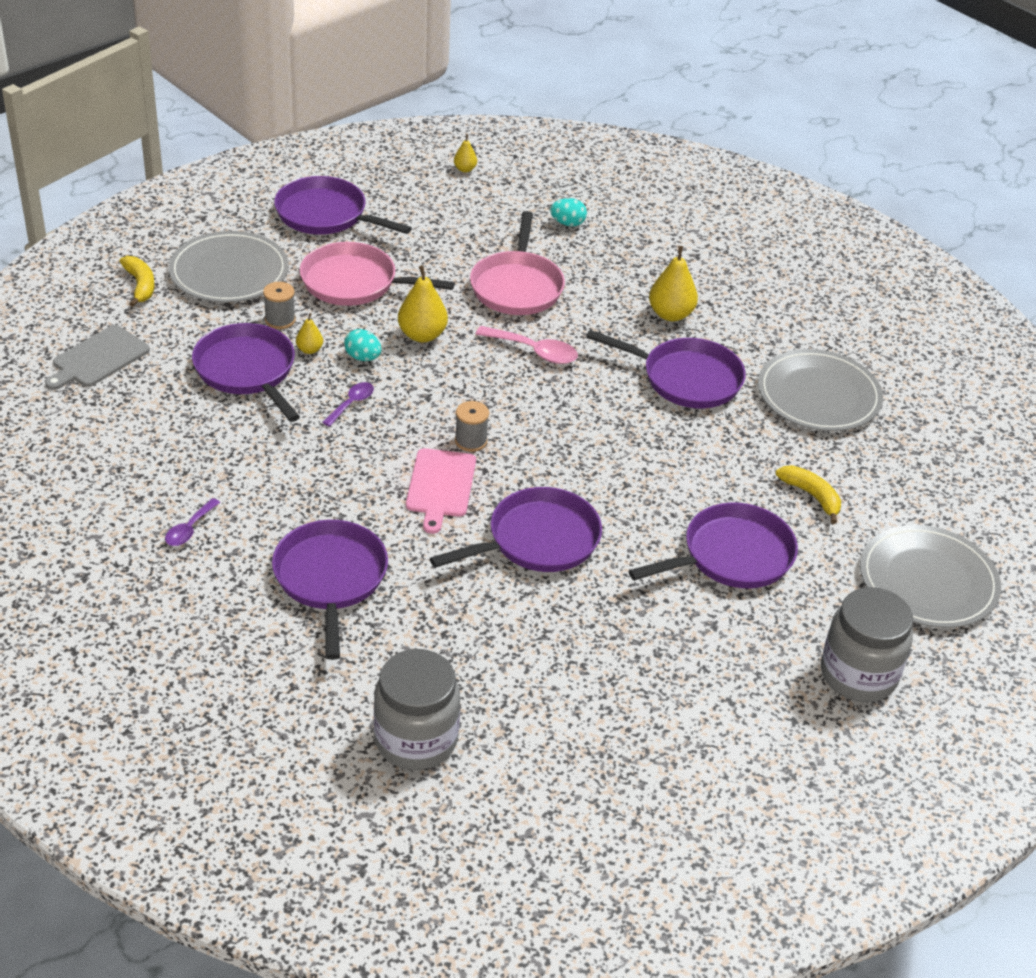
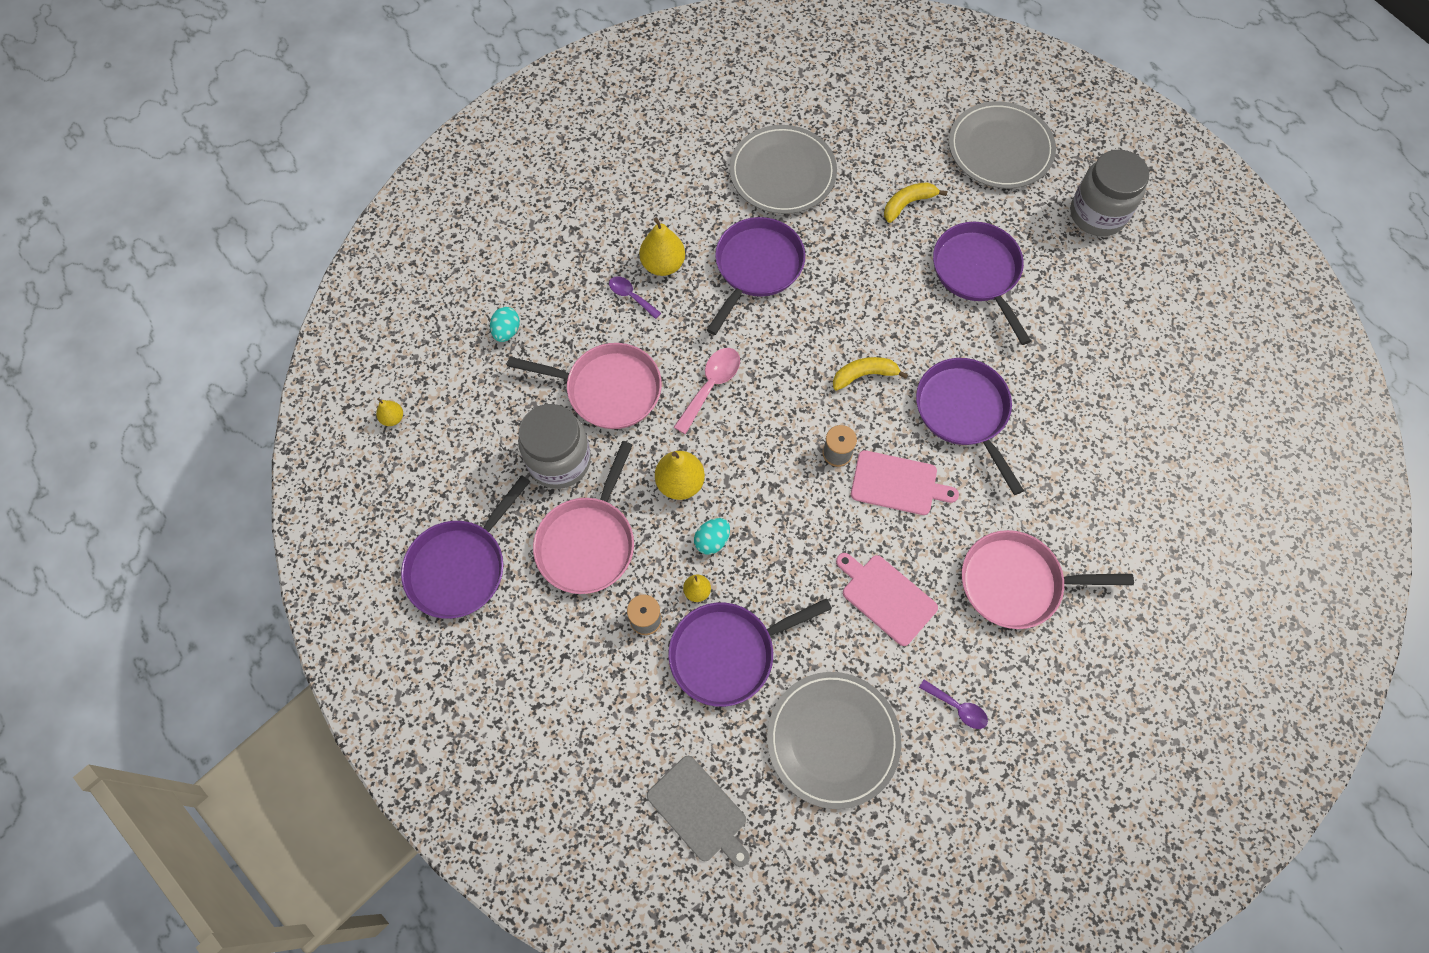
camera: 80 degrees left, 25 degrees up
(140, 285) = (572, 770): yellow banana -> yellow banana (864, 375)
(229, 272) = (556, 672): grey plate -> grey plate (833, 740)
(309, 477) = (886, 597): none -> pink cutting board
(330, 579) = (1016, 583): purple pan -> pink pan
(351, 403) = (782, 554): purple spoon -> purple spoon (631, 296)
(416, 740) = (1188, 525): grey jar -> grey jar (559, 461)

